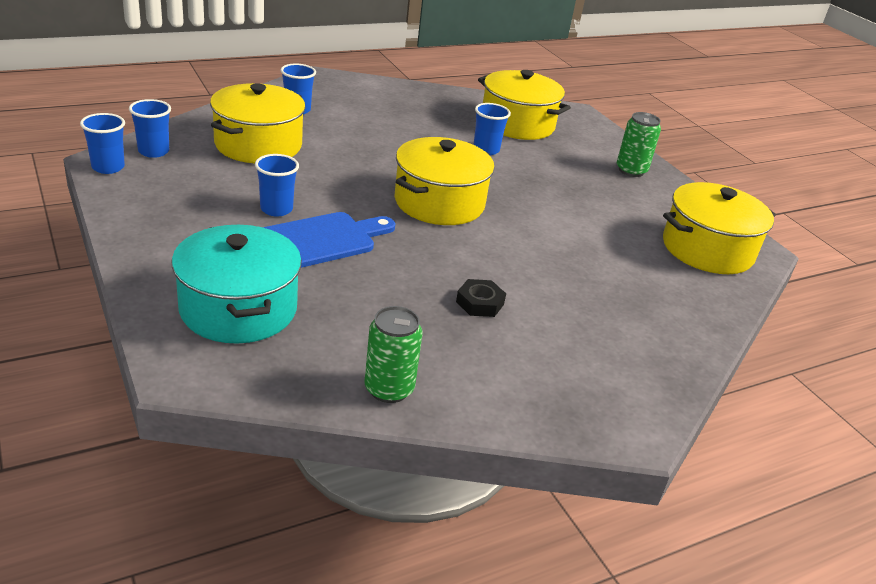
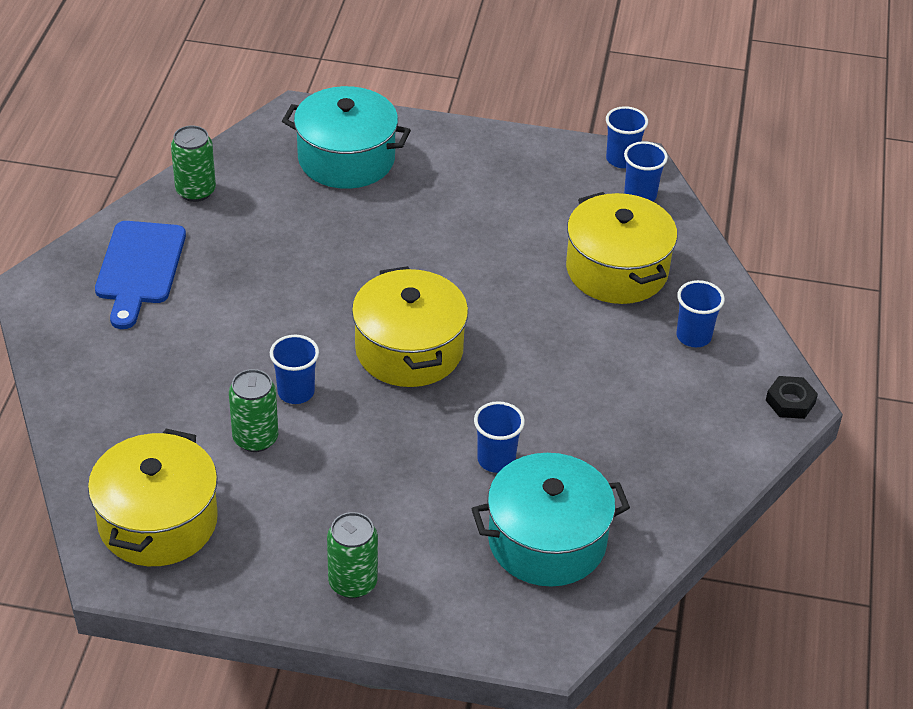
camera: 130 degrees right, 10 degrees up
(276, 209) = (476, 232): blue cup -> blue cup (296, 392)
(320, 241) = (404, 237): blue cutting board -> blue cutting board (139, 268)
(480, 303) = (238, 288): black nut -> black nut (790, 401)
(517, 124) = (547, 541): yellow pot -> turquoise pot
(597, 237) = (255, 438): none -> green can

